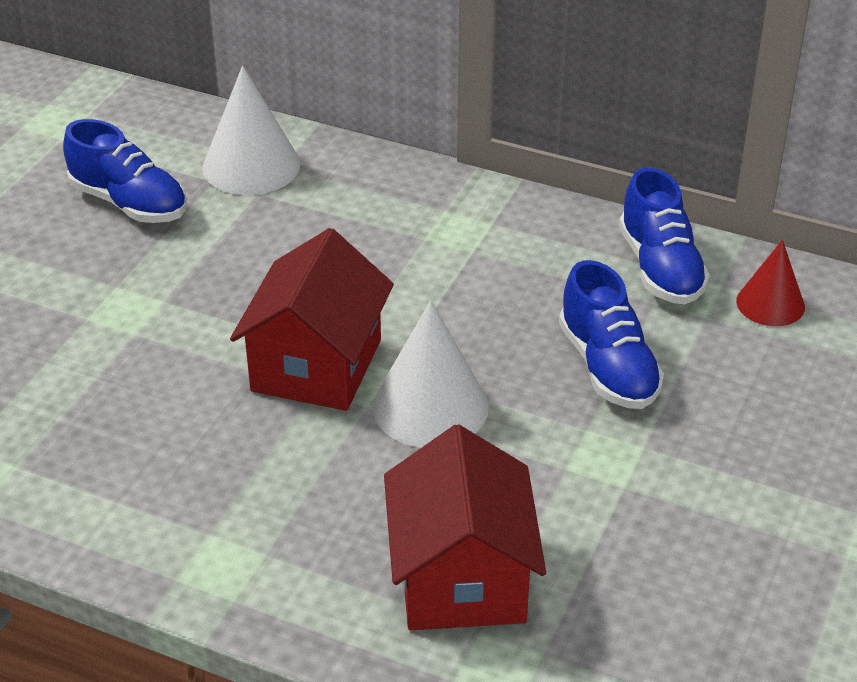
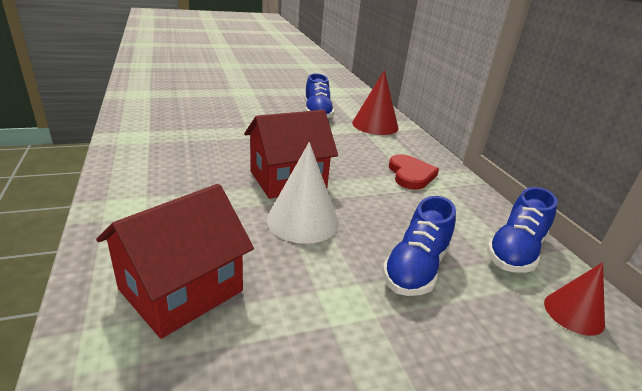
camera: 45 degrees right, 10 degrees down
(251, 166) = (375, 125): white cone -> red cone
(432, 234) = (410, 174): none -> red heart

